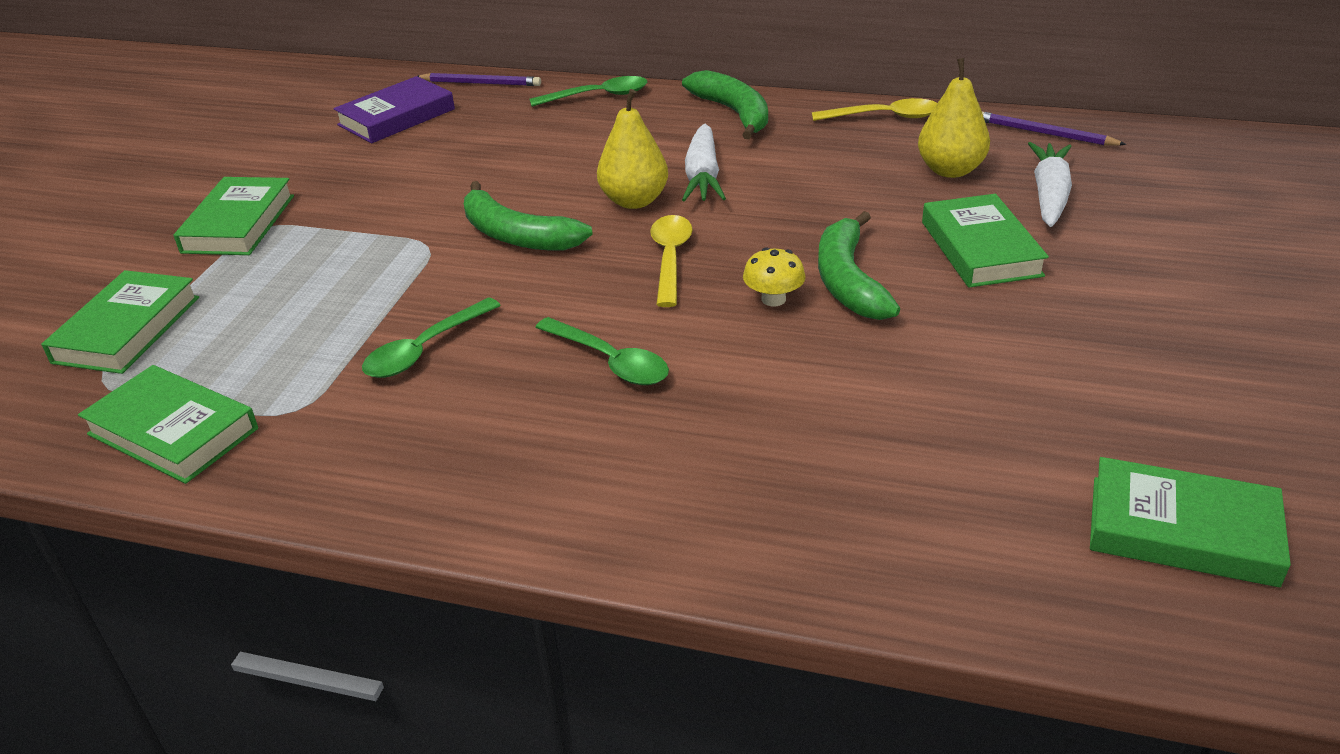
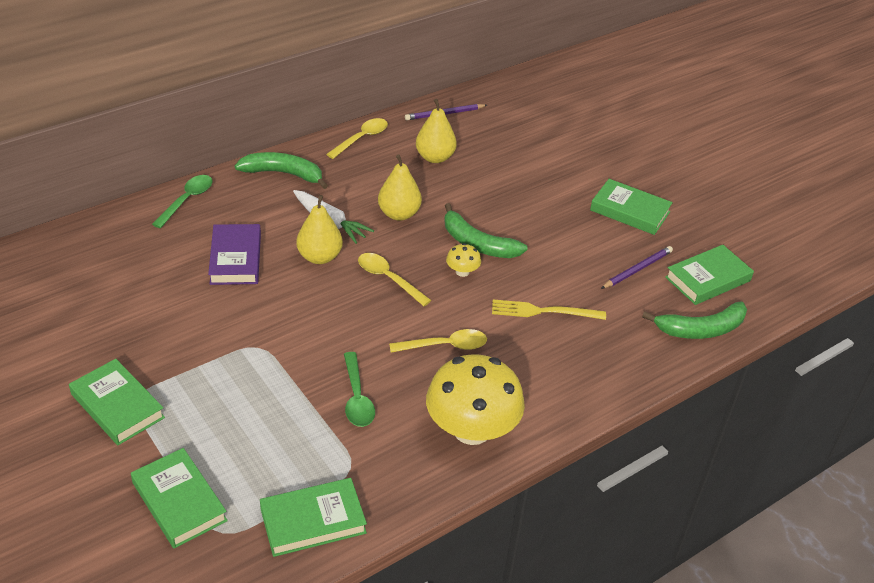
camera: 55 degrees left, 5 degrees up
(396, 117) = (81, 281): purple book -> purple book (236, 259)
(475, 468) = (471, 429): none -> yellow mushroom
(481, 83) = (93, 228): purple pencil -> purple pencil (637, 269)
(516, 235) = (293, 312): green banana -> green banana (700, 329)
(609, 361) = (445, 346): green spoon -> yellow spoon
(799, 204) = (399, 214): none -> yellow pear
(807, 403) = (543, 311): none -> yellow fork
(980, 248) = (503, 195): green book -> green book (629, 211)
(1049, 195) = (491, 150): white carrot -> none

